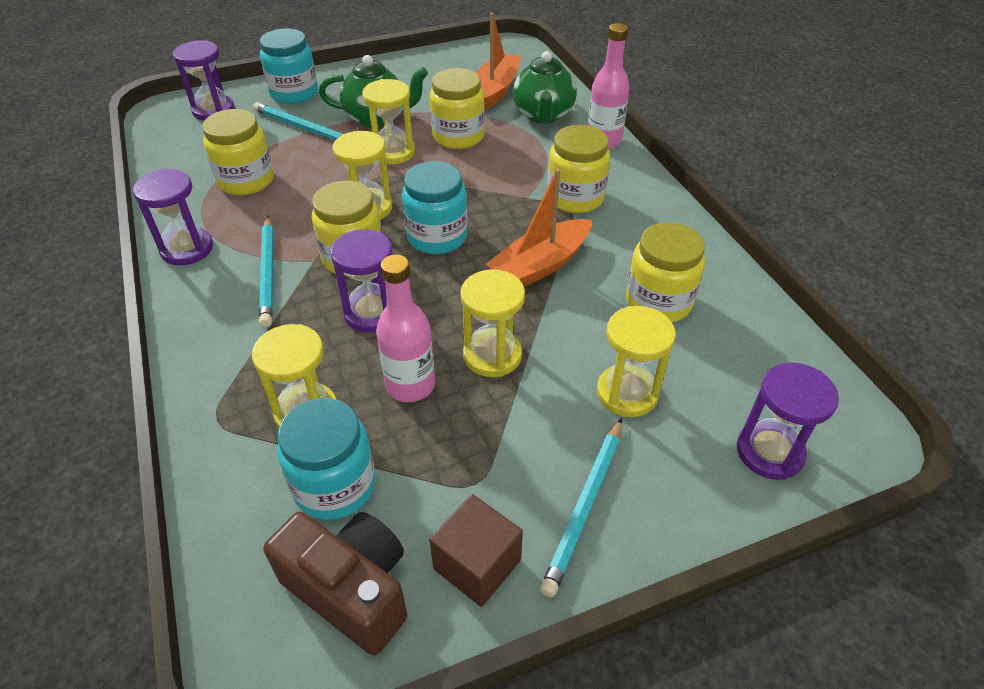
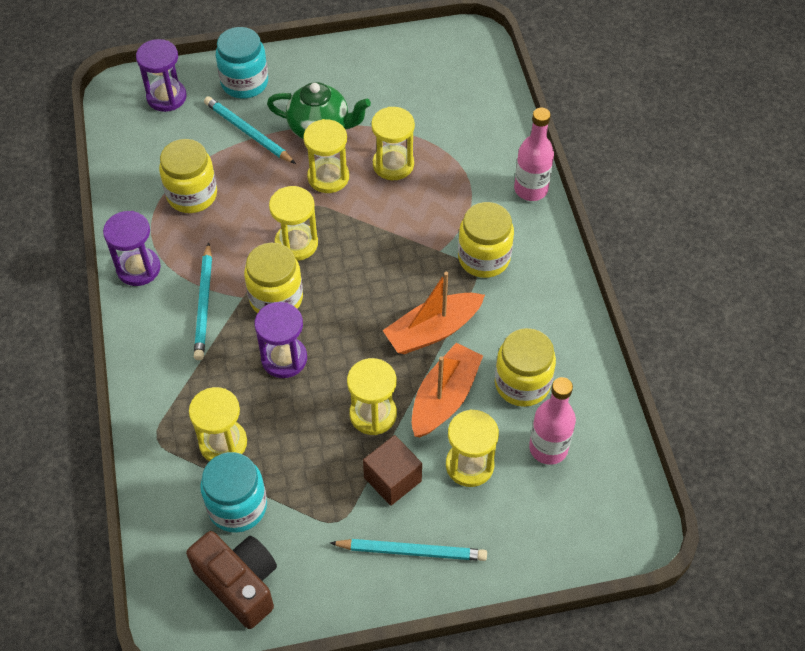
camera: 10 degrees right, 10 degrees up
(410, 385) = (304, 432): pink bottle -> pink bottle (548, 448)
(437, 237) = (351, 286): turquoise jar -> none
(458, 136) = (393, 164): yellow jar -> yellow hourglass
(477, 564) = (326, 581): brown cube -> brown cube (392, 479)
(495, 91) = (442, 104): orange boat -> orange boat (444, 398)
(543, 115) = (481, 146): green teapot -> none
(585, 506) = (411, 551): turquoise pencil -> turquoise pencil turned 120 degrees counterclockwise
(769, 452) = (561, 532): purple hourglass -> none

